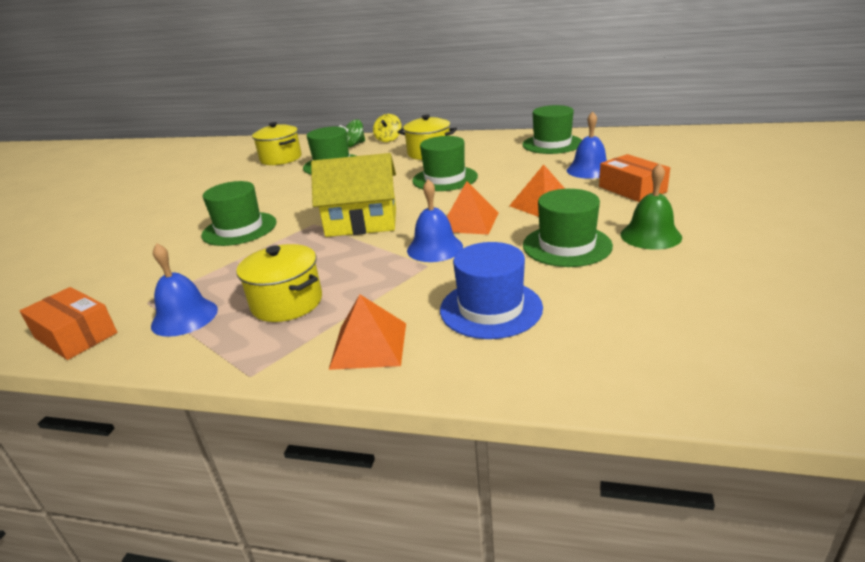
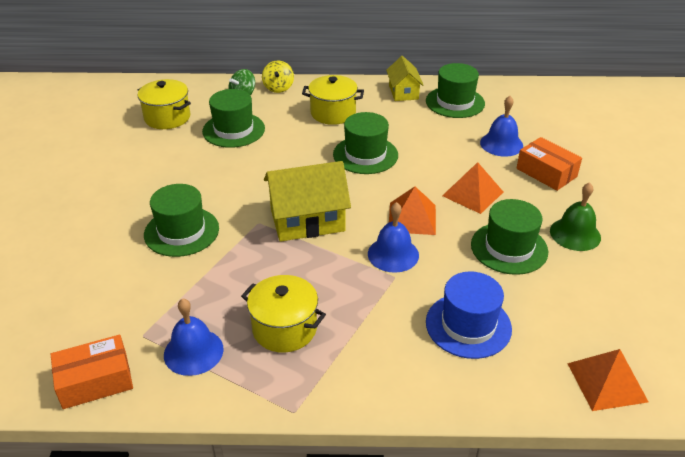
camera: 15 degrees left, 10 degrees up
(76, 335) = (95, 381): orange box -> orange box turned 45 degrees counterclockwise
(369, 345) = (382, 372): orange pyramid -> orange pyramid (607, 382)
(503, 139) = (403, 92): none -> yellow house

